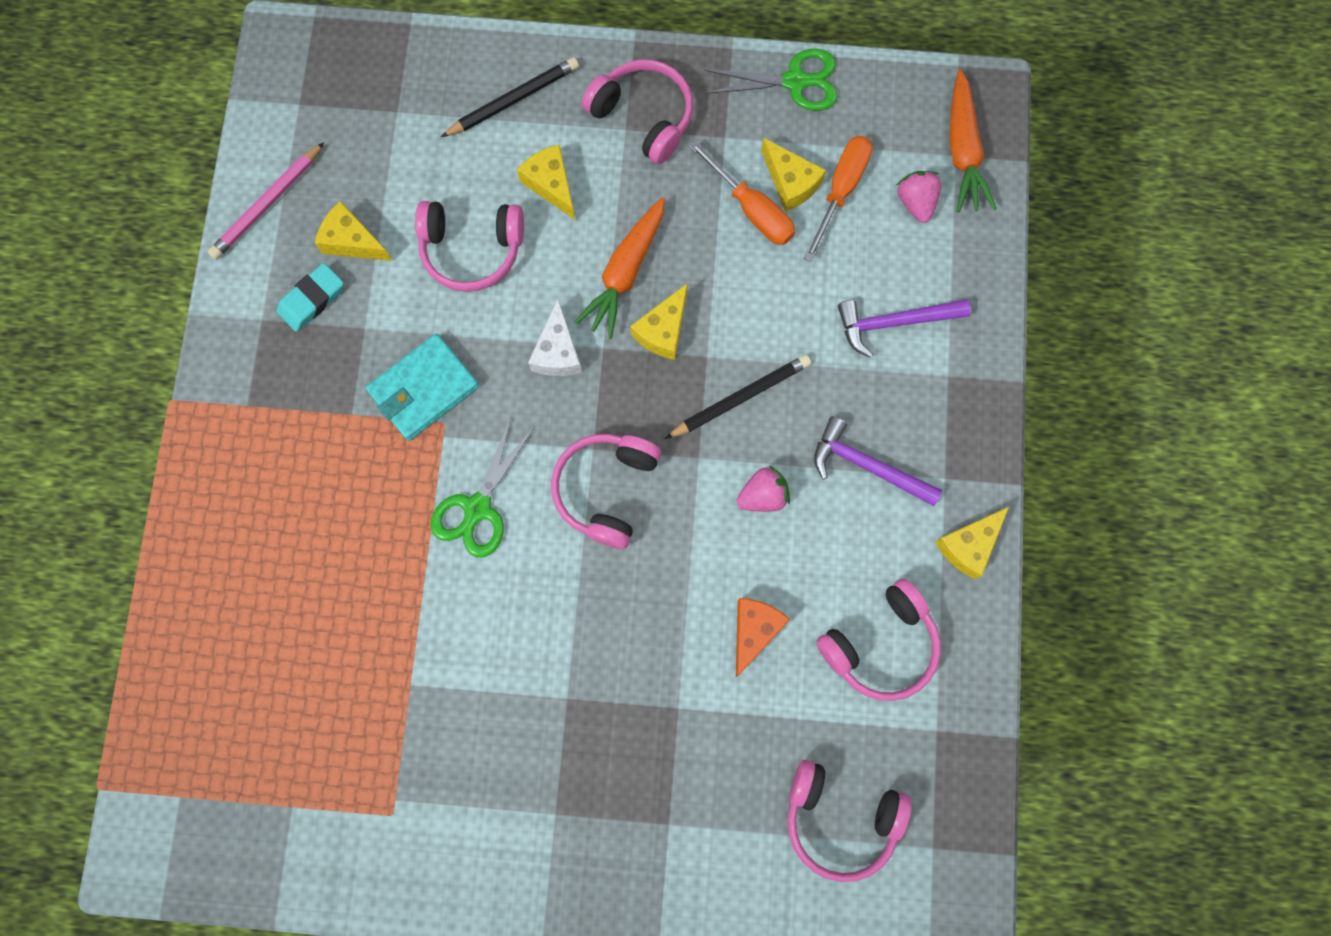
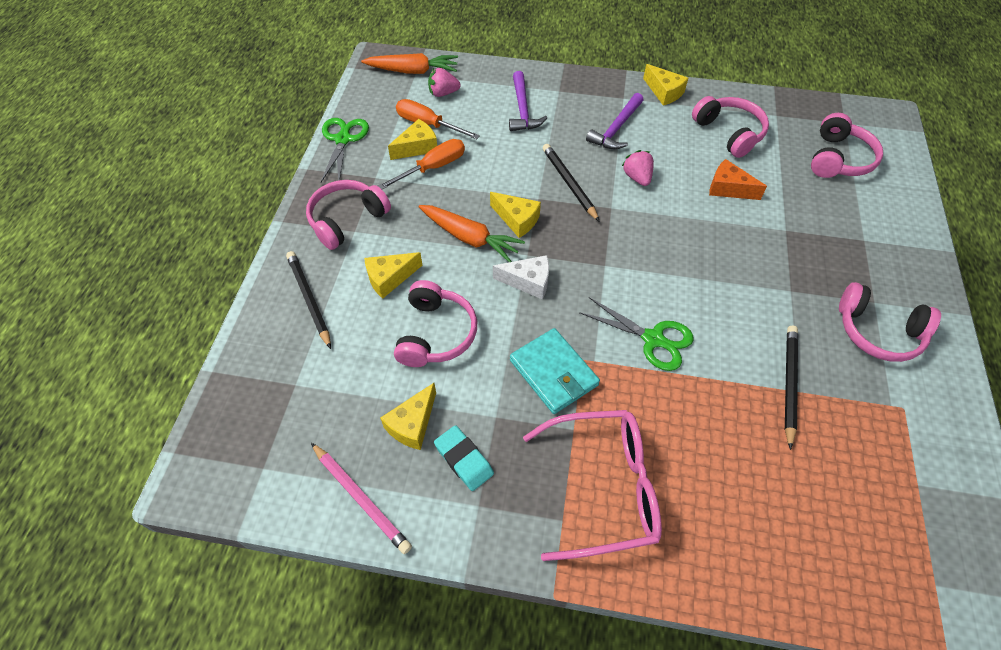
camera: 85 degrees left, 20 degrees down
(283, 446) = (602, 487): none -> pink glasses
(420, 674) = (789, 384): none -> black pencil
(606, 490) = (636, 259): pink headphones -> pink headphones (878, 332)

